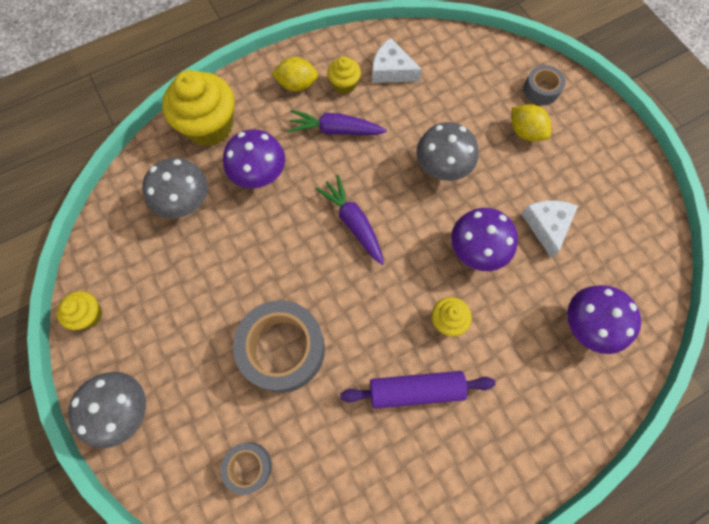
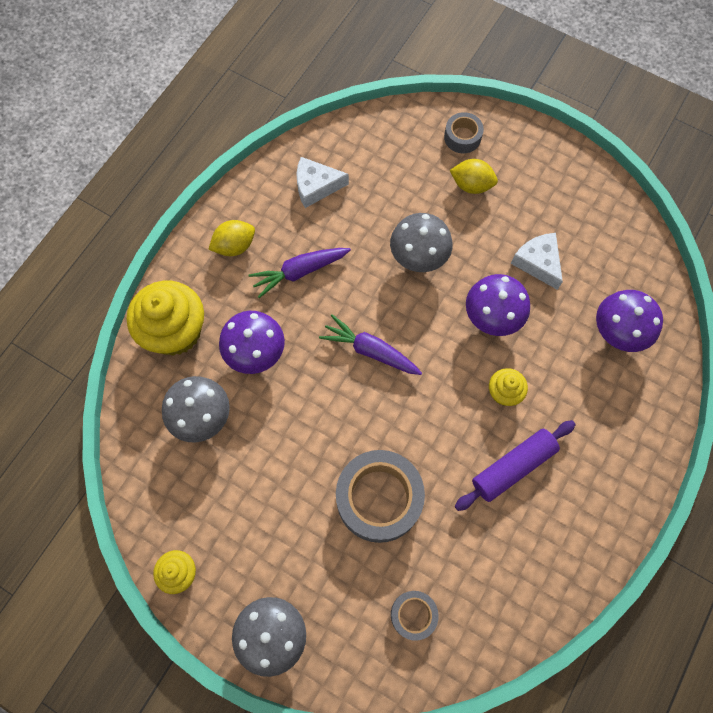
camera: 30 degrees left, 0 degrees up
(344, 84) = (280, 223): yellow cupcake -> none

